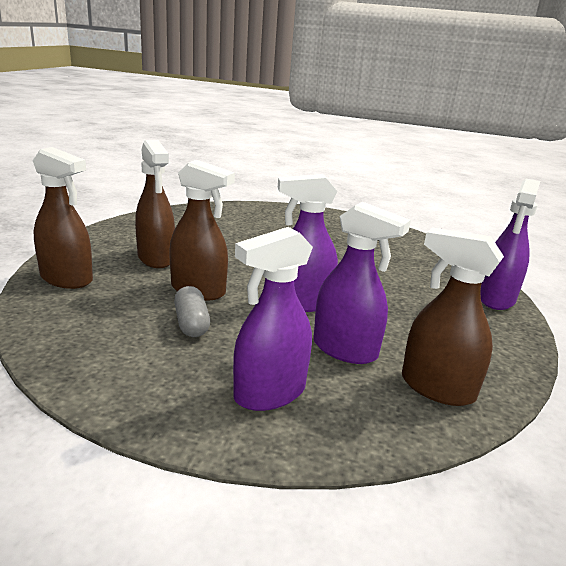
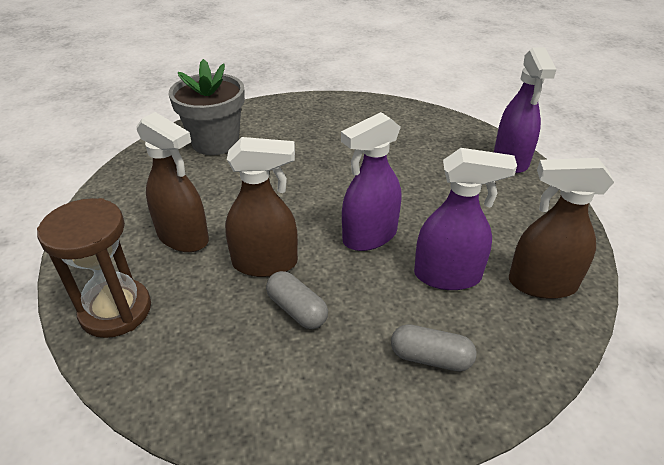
camera: 25 degrees left, 15 degrees up
(67, 279) = (116, 310): brown spray bottle -> brown hourglass
(238, 218) = (215, 142): none -> grey flower pot
(269, 393) = (431, 358): purple spray bottle -> grey capsule

